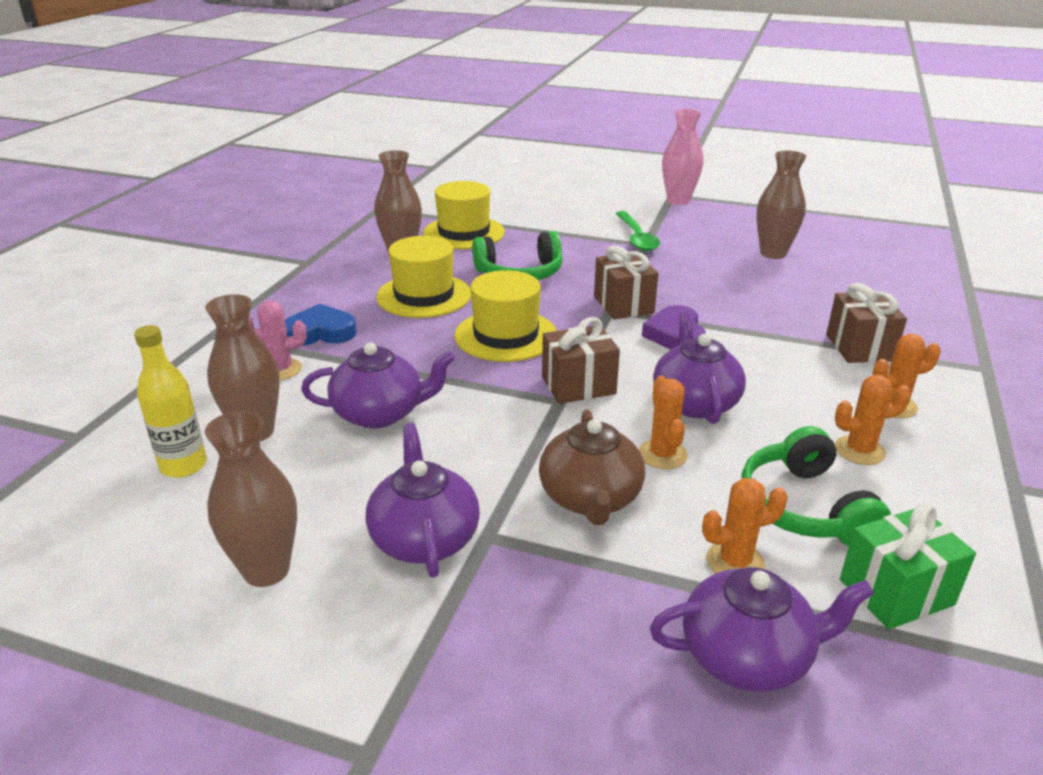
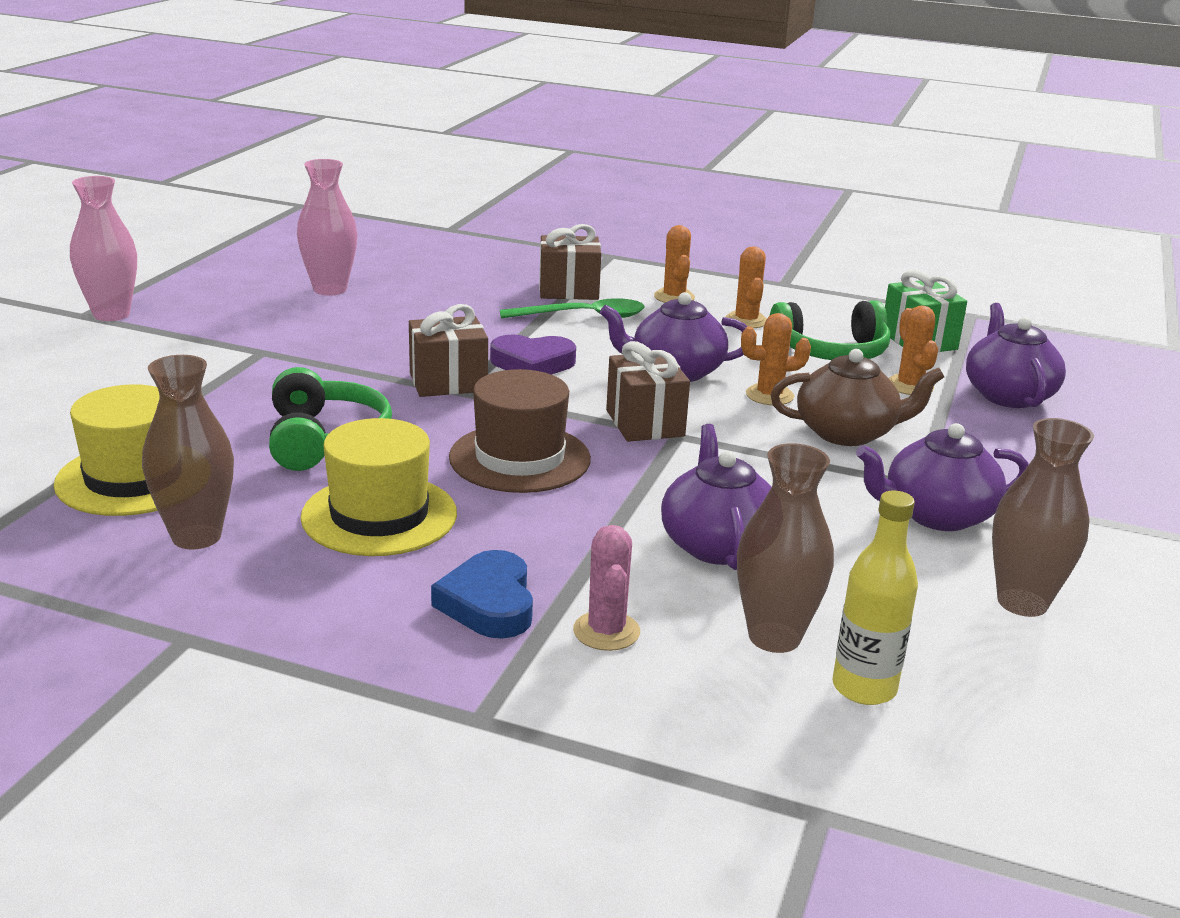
camera: 90 degrees left, 5 degrees down
(506, 335) = (519, 458): yellow hat -> brown hat
(637, 238) = (236, 354): green spoon -> green spoon (583, 316)
(773, 253) = (330, 289): brown vase -> pink vase

